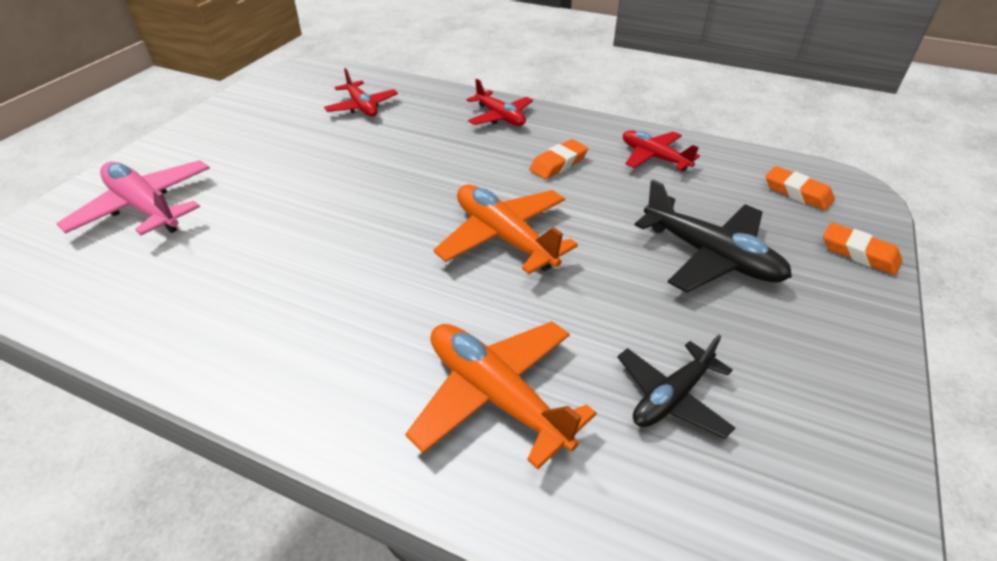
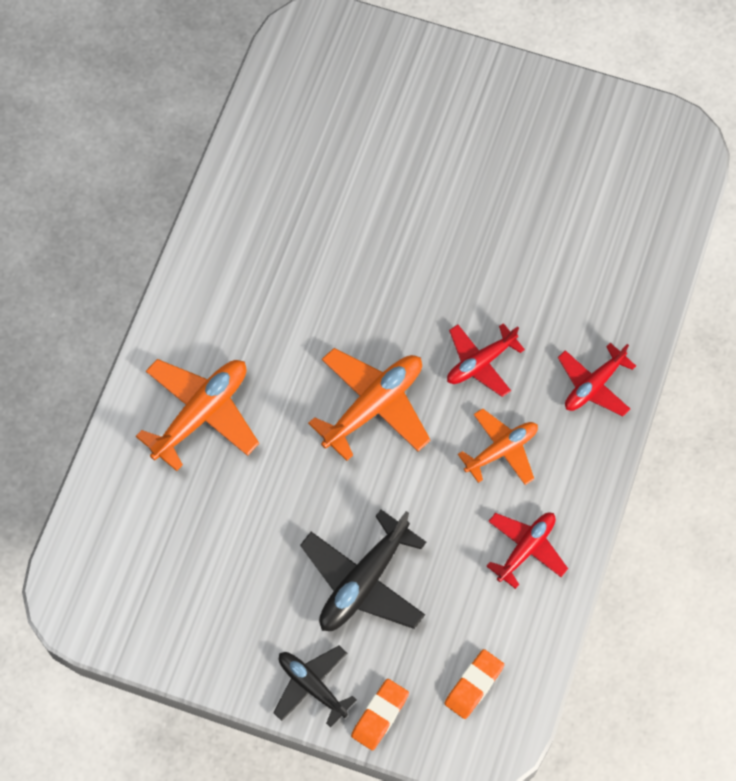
camera: 85 degrees right, 25 degrees up
(145, 208) = (387, 103): pink plane -> none
(362, 107) = (596, 235): red plane -> red plane (480, 363)
(558, 164) = (501, 450): orange eraser -> orange plane
(671, 397) = (207, 530): black plane -> black plane (312, 686)

